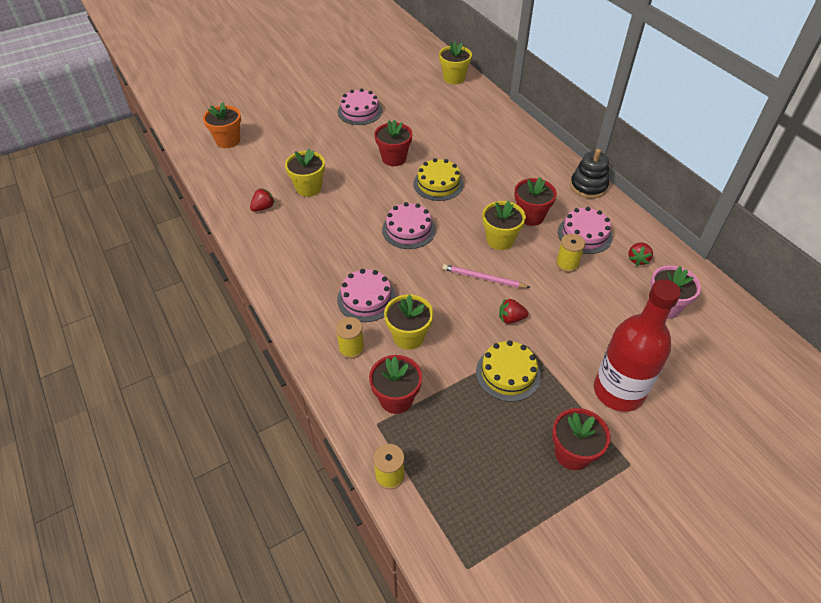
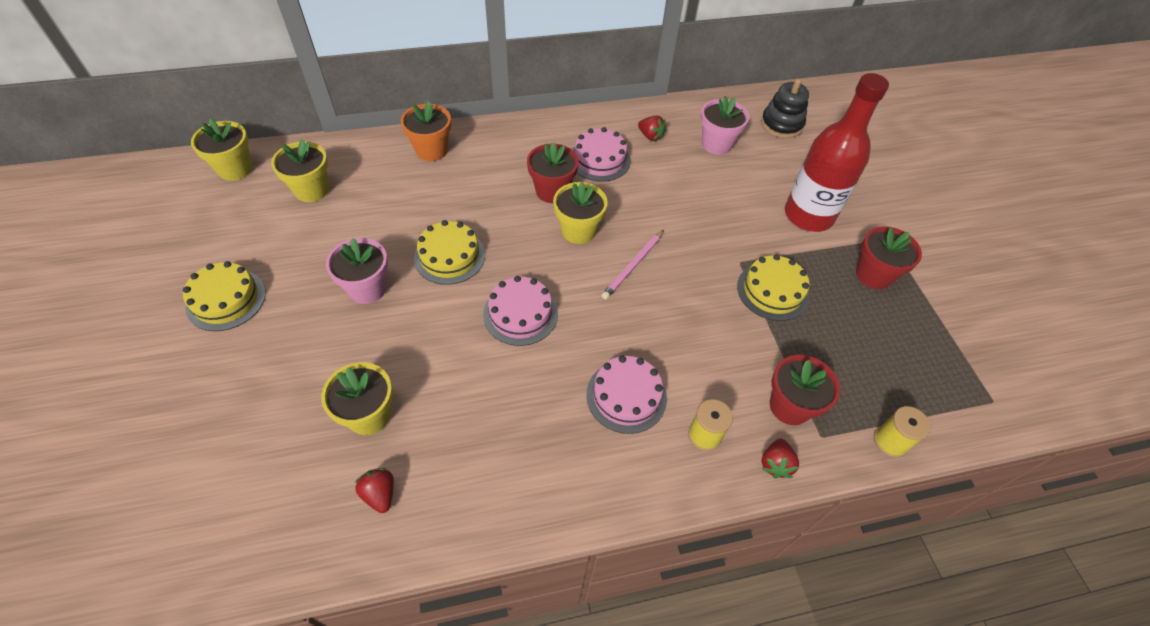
camera: 75 degrees left, 5 degrees up
(228, 140) = (154, 524): orange flower pot -> orange flower pot (431, 150)
(360, 111) = (226, 299): pink cake -> yellow cake
(394, 158) = (367, 288): red flower pot -> pink flower pot
(408, 336) = (701, 367): yellow flower pot -> yellow flower pot (311, 190)
(511, 318) = (699, 262): red strawberry -> red strawberry (775, 464)
(567, 264) = (637, 189): yellow spool -> none
(588, 186) = (528, 128): black stacking toy -> black stacking toy (781, 124)

